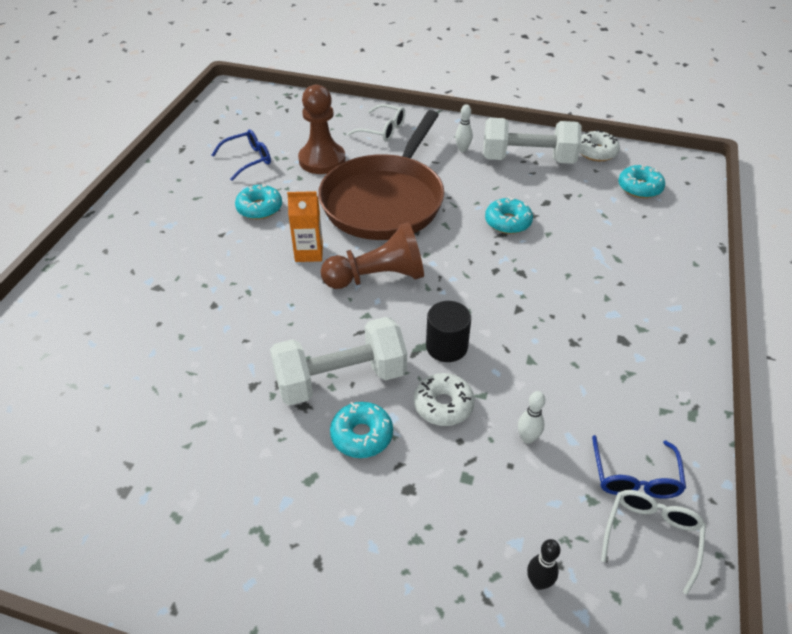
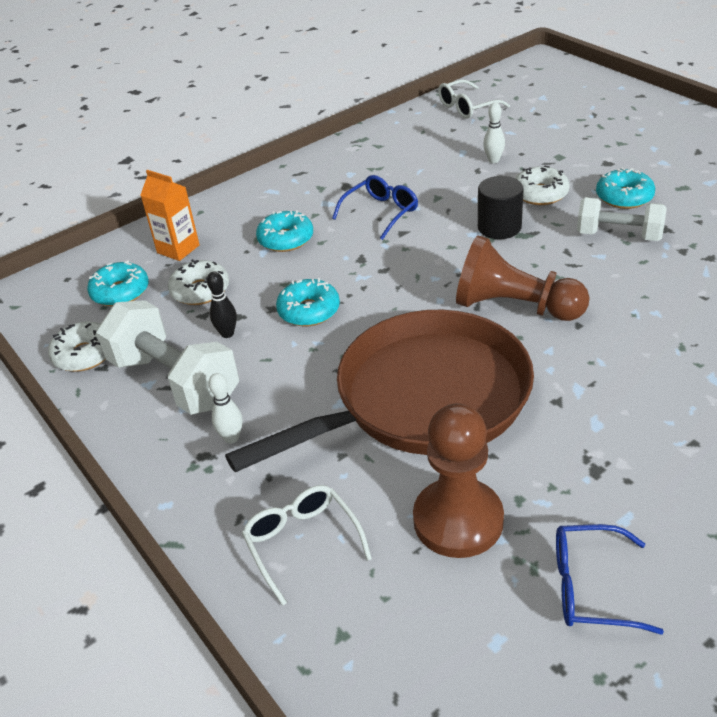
camera: 140 degrees left, 5 degrees down
(259, 208) = (615, 464): turquoise donut -> turquoise donut (286, 239)
(309, 253) = (578, 365): orange carton -> orange carton (178, 249)
(341, 379) = (618, 235): white dumbbell -> white dumbbell, size x0.64
(538, 582) = (556, 111): black bowling pin -> black bowling pin (227, 334)
(593, 207) = (200, 290): none -> white donut
(635, 477) = (444, 127): blue glasses -> blue glasses (381, 212)

